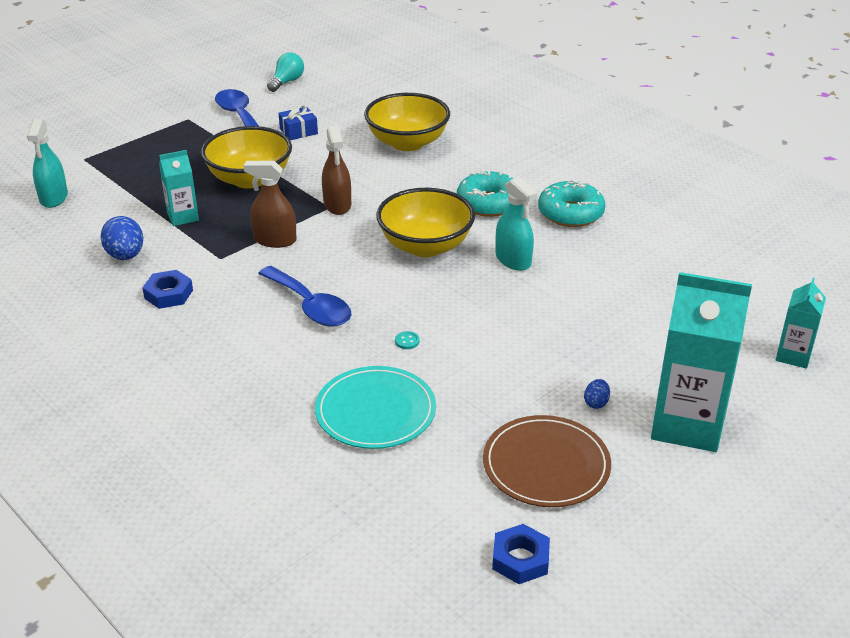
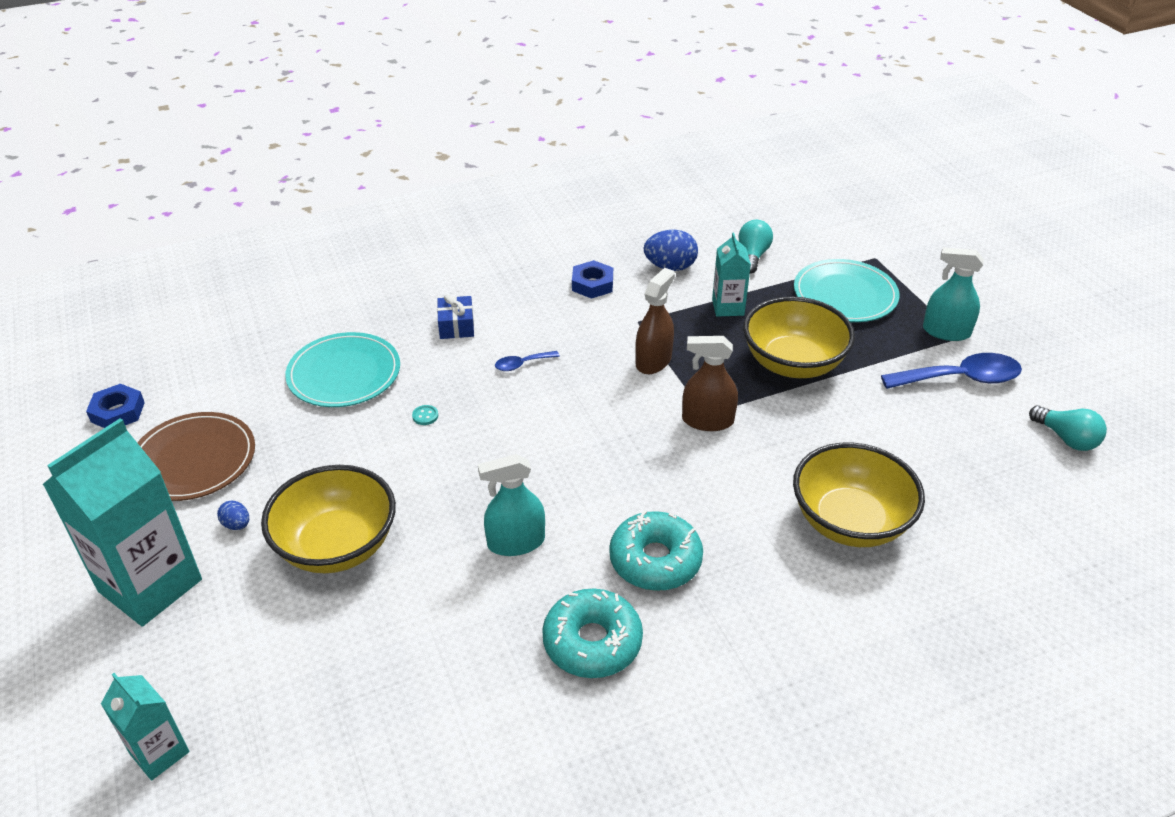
camera: 110 degrees right, 5 degrees up
(54, 198) = (797, 235): turquoise spray bottle -> turquoise spray bottle (946, 332)
(95, 215) = (752, 256): none -> turquoise light bulb
(146, 167) = (845, 295): none -> turquoise plate
(298, 131) = (907, 423): blue gift -> blue gift (456, 326)
(310, 306) = (522, 364): blue spoon -> blue spoon, size x0.49
(425, 246) = (585, 473): yellow bowl -> yellow bowl (337, 546)

